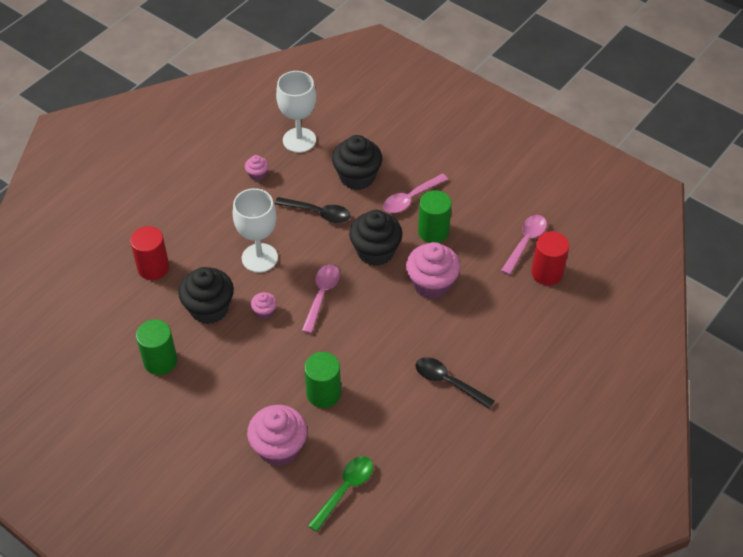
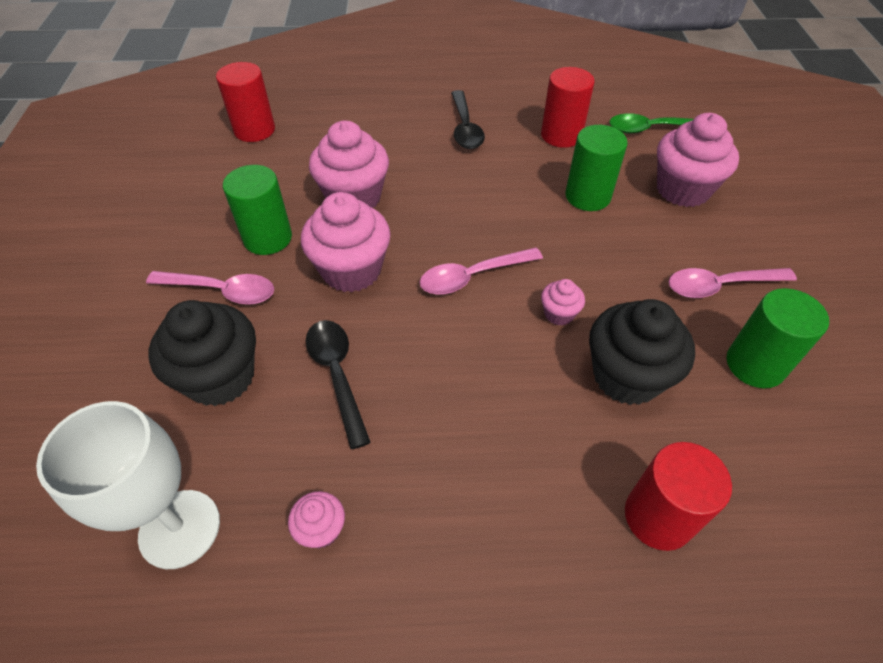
camera: 130 degrees left, 0 degrees up
(259, 258) = (486, 384): white goblet -> none
(375, 251) = (351, 270): black cupcake -> pink cupcake
(389, 429) = (561, 135): none -> red cylinder
(525, 242) = (220, 161): pink spoon -> pink spoon (719, 286)

